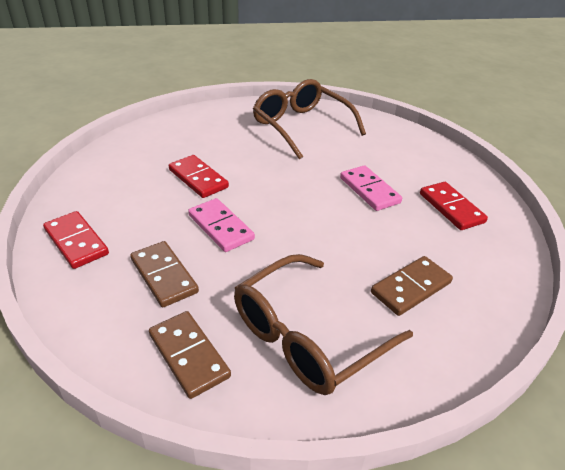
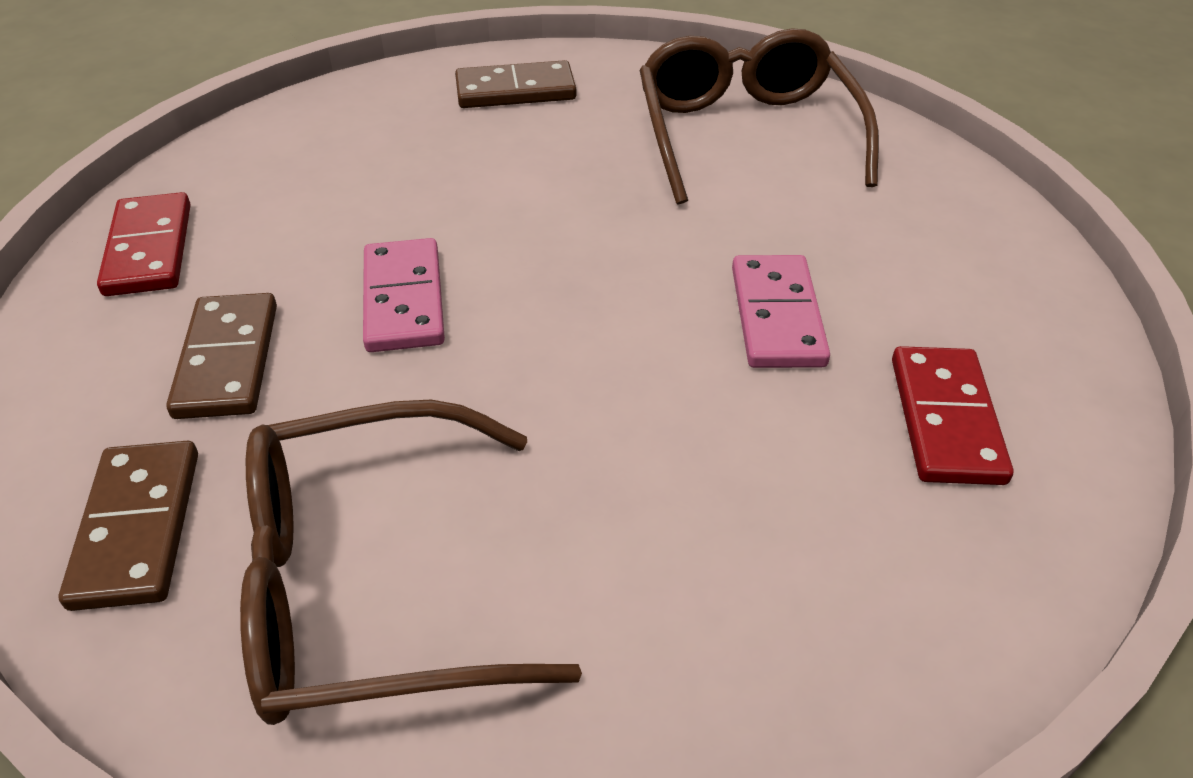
camera: 30 degrees right, 5 degrees up
(198, 179) = (445, 191): red domino -> none
(410, 287) = (677, 570): brown domino -> brown domino (515, 90)

